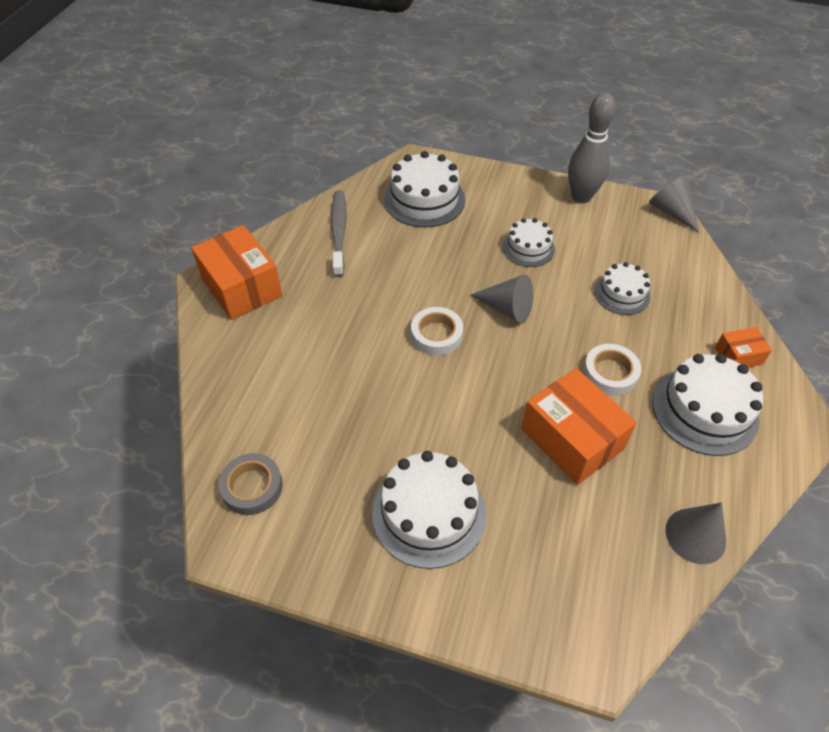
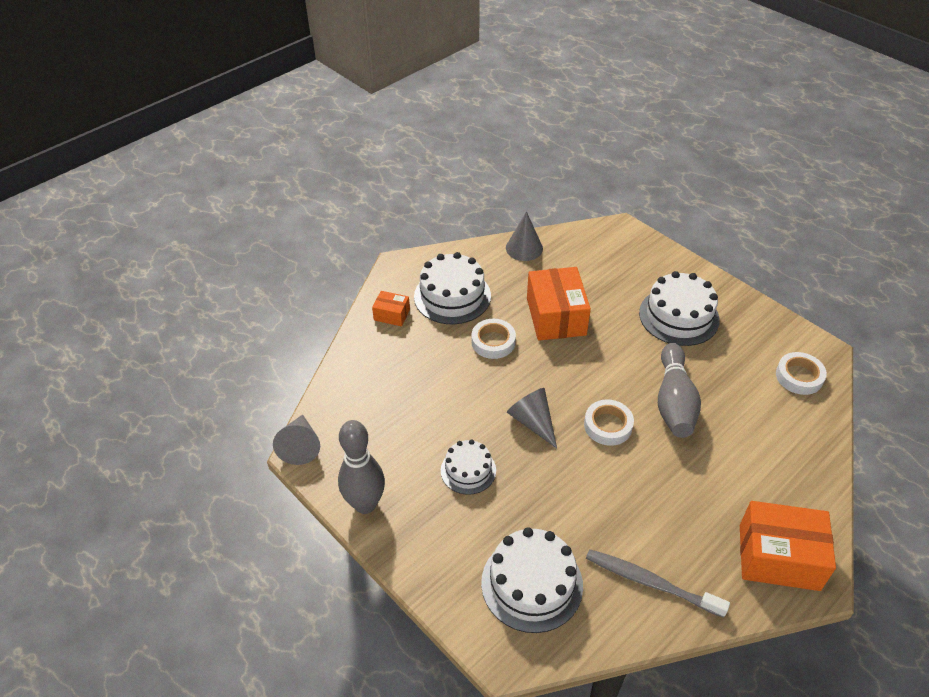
camera: 150 degrees left, 5 degrees down
(242, 287) = (778, 557): orange box -> orange box turned 75 degrees counterclockwise
(252, 487) = (799, 376): grey tape -> white tape
(339, 232) = (650, 582): grey toothbrush -> grey toothbrush turned 90 degrees clockwise
(384, 388) = (674, 402): none -> grey bowling pin
(622, 294) = (427, 392): white cake -> none

